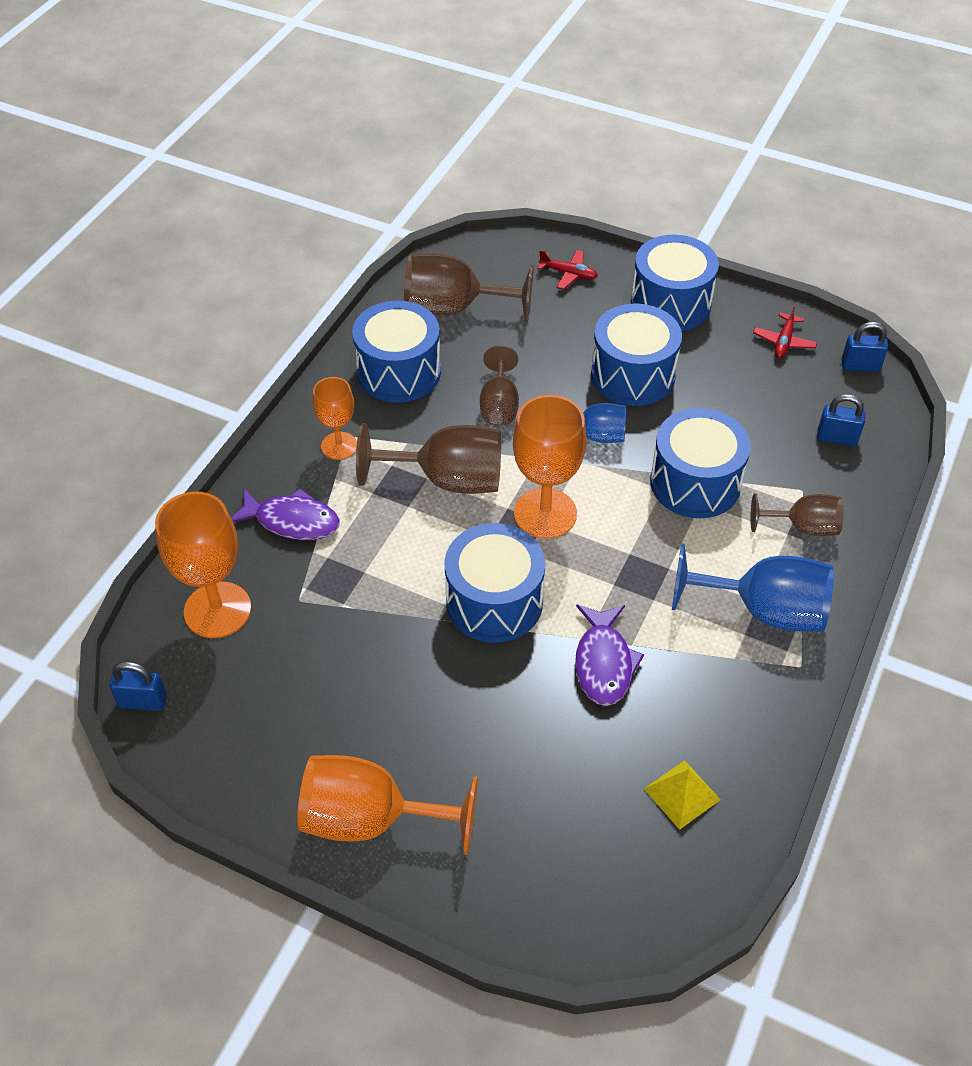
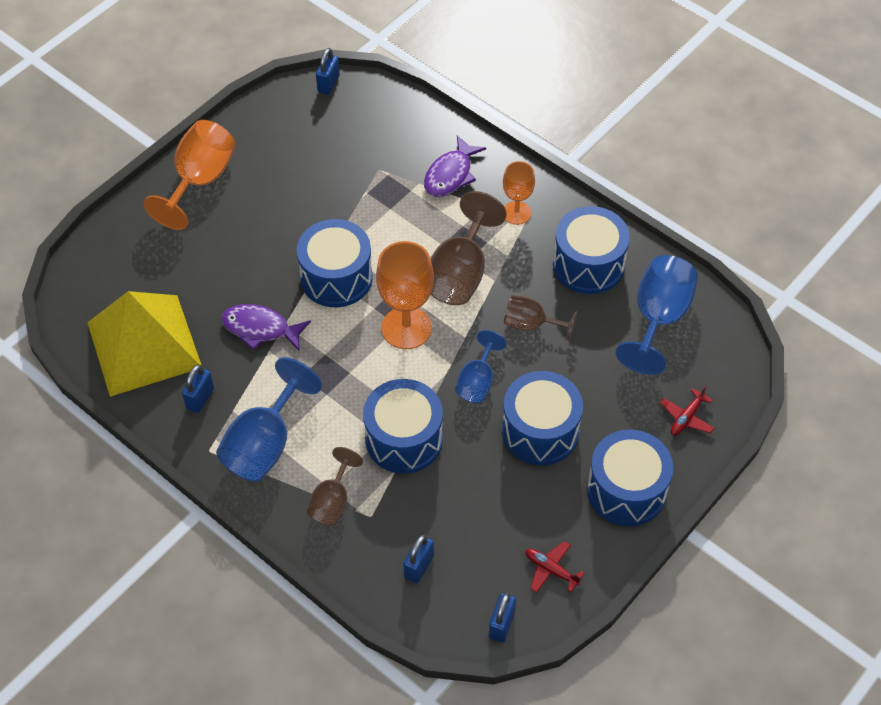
camera: 105 degrees right, 5 degrees up
(217, 610) = (386, 126): orange goblet -> none
(454, 308) = (658, 318): brown goblet -> blue goblet
(682, 794) = (144, 344): yellow pyramid -> yellow pyramid, size x2.49
(733, 699) = (200, 398): none -> blue padlock

